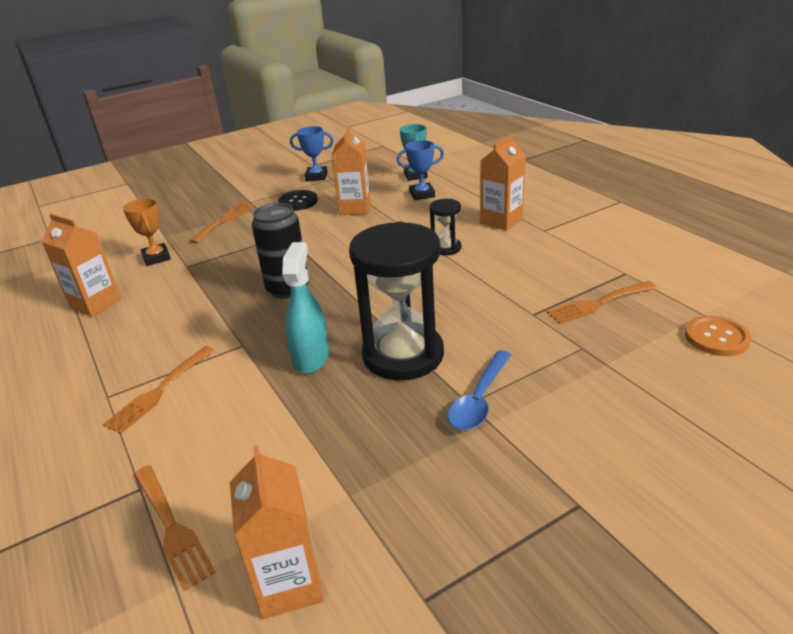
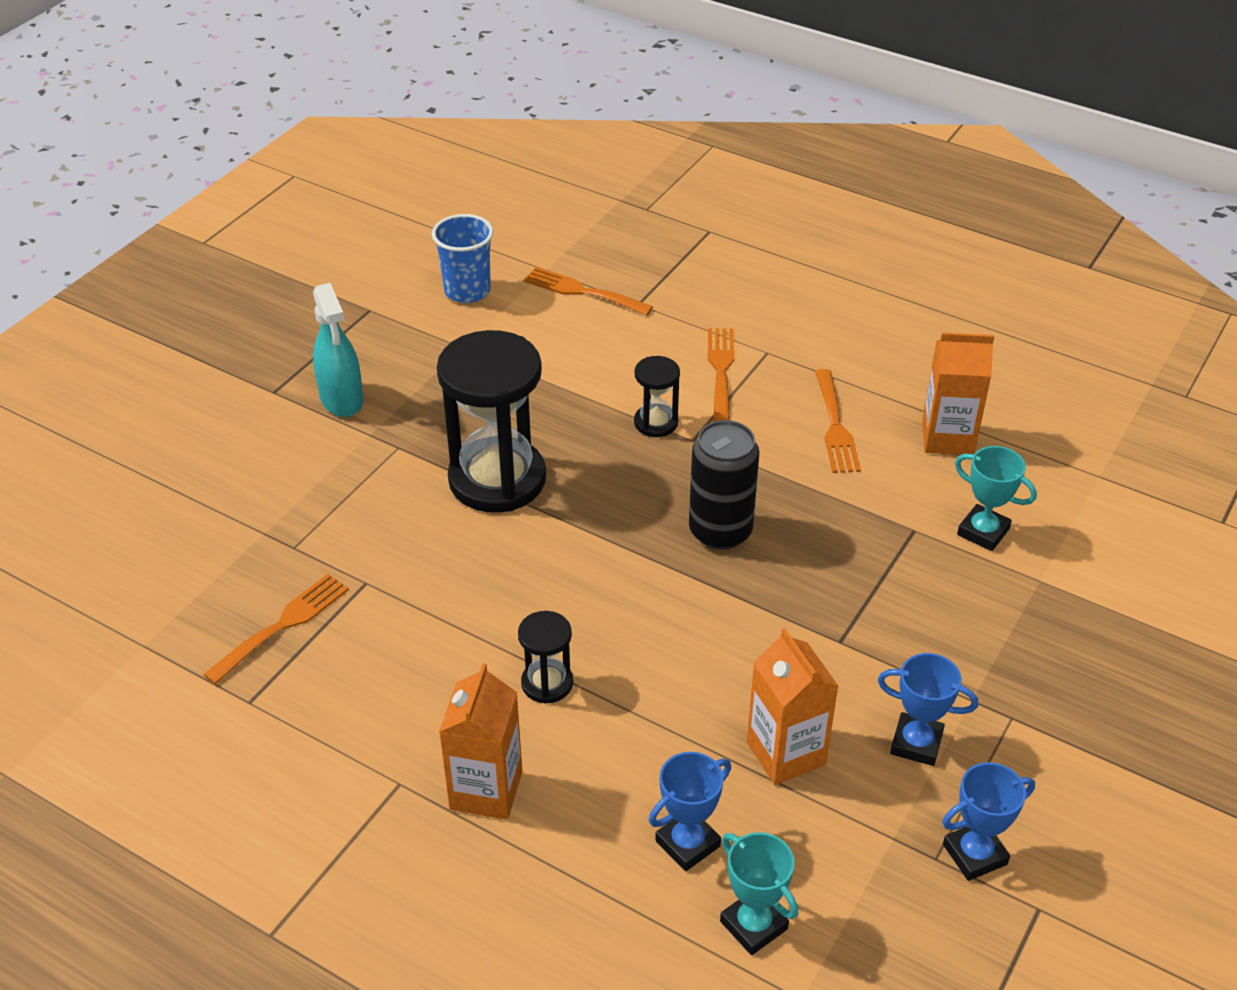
camera: 150 degrees right, 10 degrees up
(156, 258) = (983, 532): orange trophy -> turquoise trophy
(225, 221) = (988, 646): orange fork -> orange fork (835, 426)
(253, 364) = (656, 423): none -> black hourglass
(289, 583) = (467, 291): orange carton -> blue cup
(298, 202) = (916, 743): black button -> blue trophy
(311, 358) = (598, 447): turquoise spray bottle -> turquoise spray bottle (342, 399)
(479, 399) = (389, 453): blue spoon -> none
(716, 337) = (132, 607): orange button -> none

